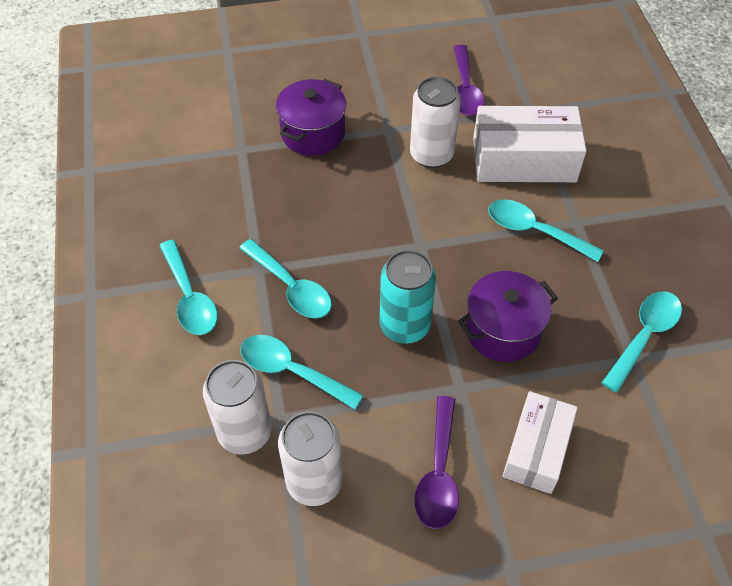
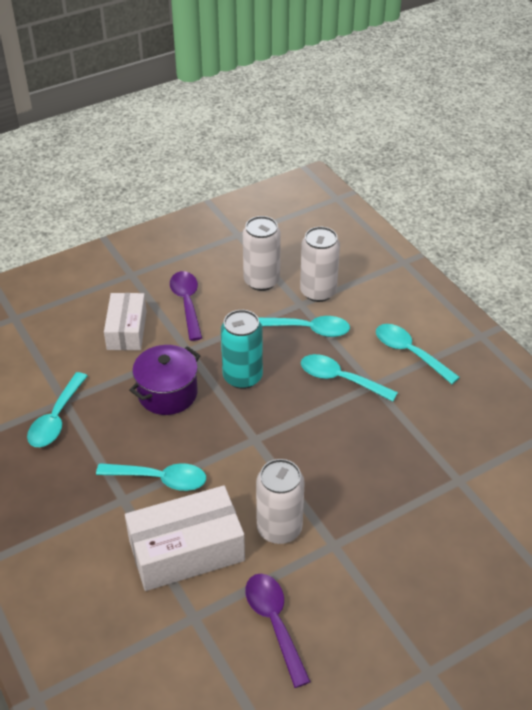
camera: 160 degrees right, 10 degrees down
(313, 133) = (404, 517): purple pot -> none

